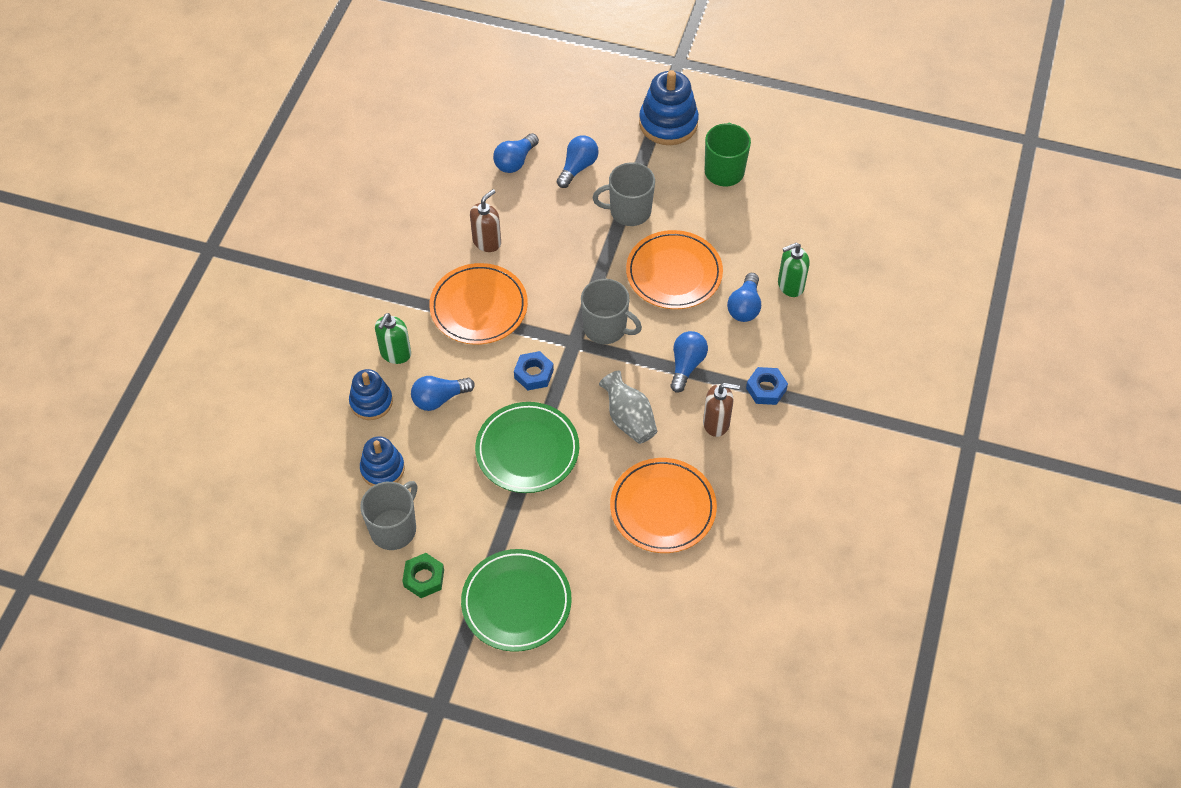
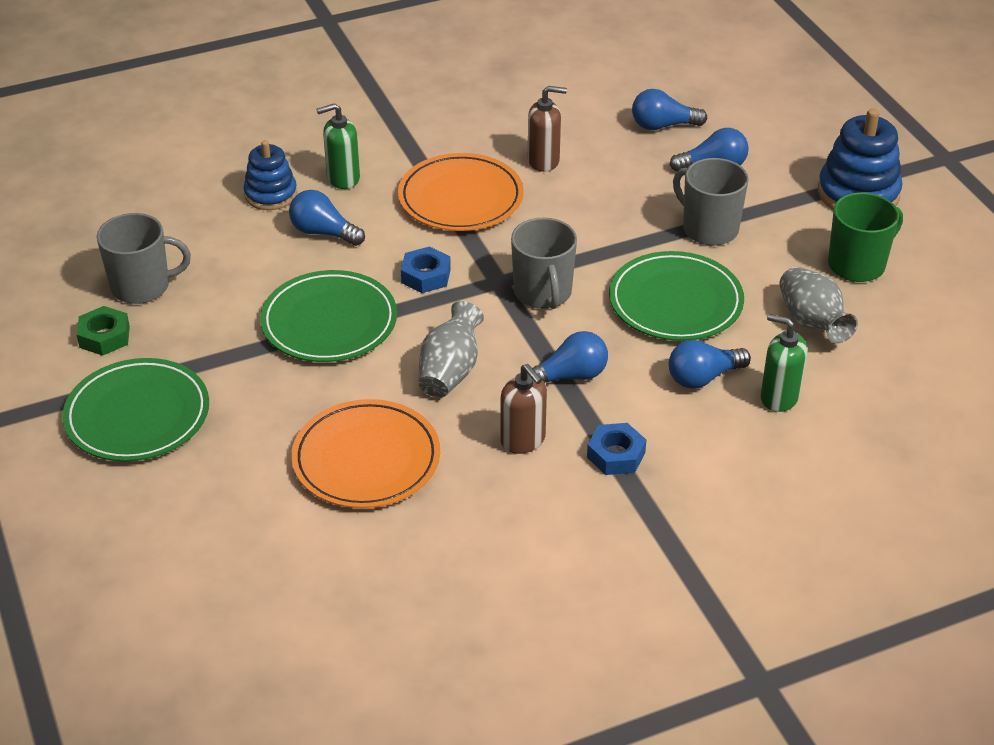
camera: 50 degrees right, 15 degrees down
(382, 469) = (203, 242): blue stacking toy -> none
(674, 273) = (675, 302): orange plate -> green plate
(749, 226) = (812, 322): none -> grey vase

